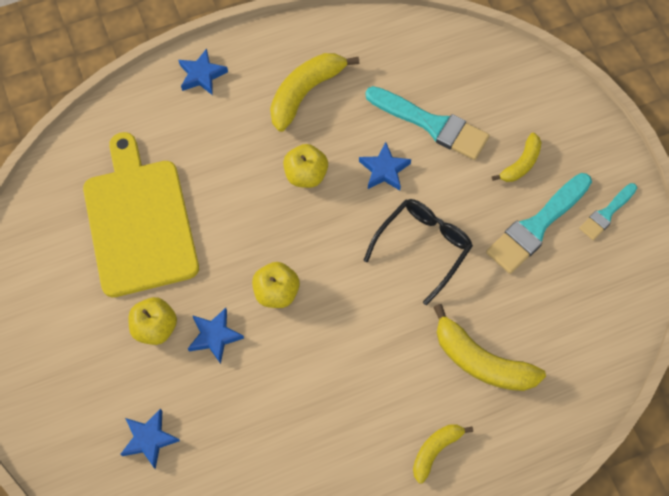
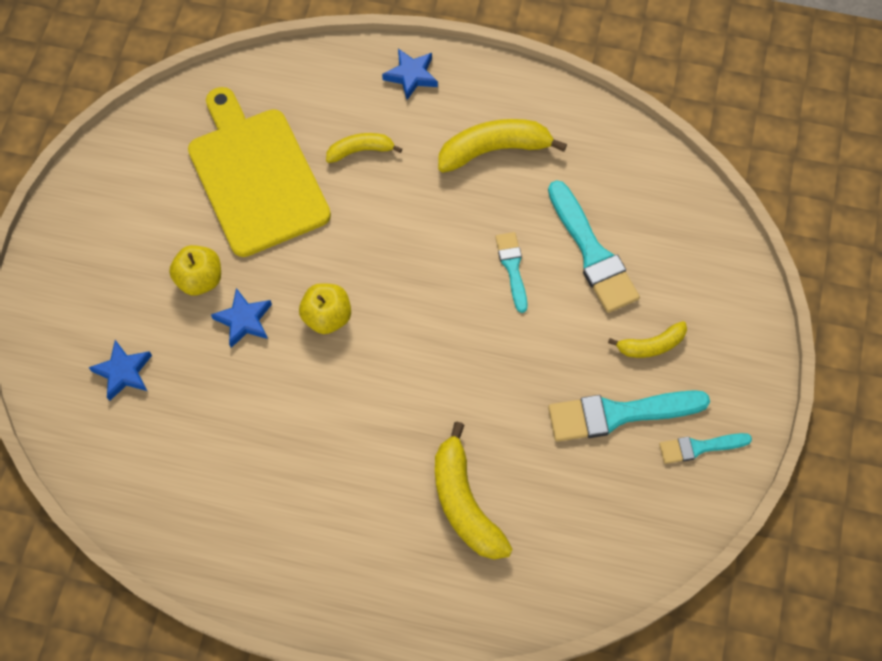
camera: 35 degrees right, 0 degrees up
(139, 222) = (256, 176): yellow cutting board -> yellow cutting board turned 45 degrees counterclockwise
(306, 175) = (435, 227): yellow apple -> none
(384, 170) = (512, 268): blue star -> turquoise brush
(423, 247) = (493, 363): black glasses -> none
(435, 450) = (359, 553): yellow banana -> yellow banana (361, 150)

